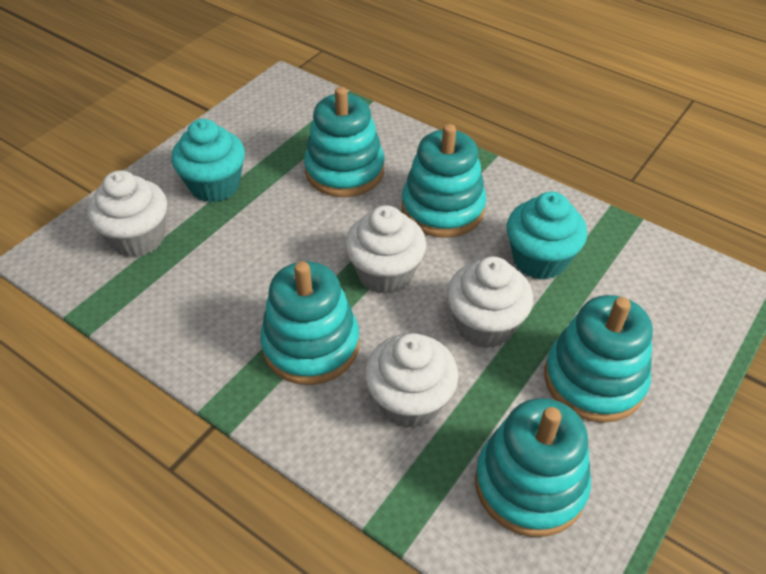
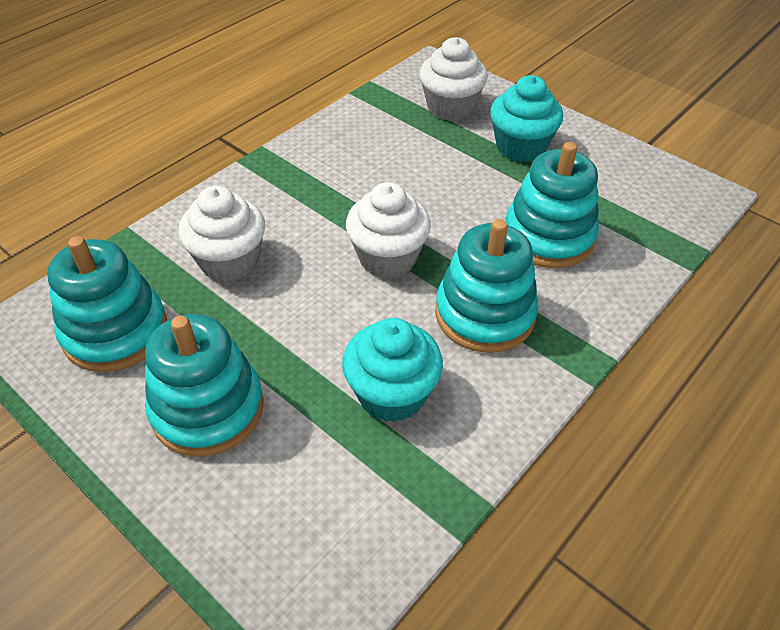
camera: 95 degrees right, 0 degrees up
(311, 345) = (308, 204): turquoise stacking toy -> none
(485, 325) = (303, 327): white cupcake -> none

